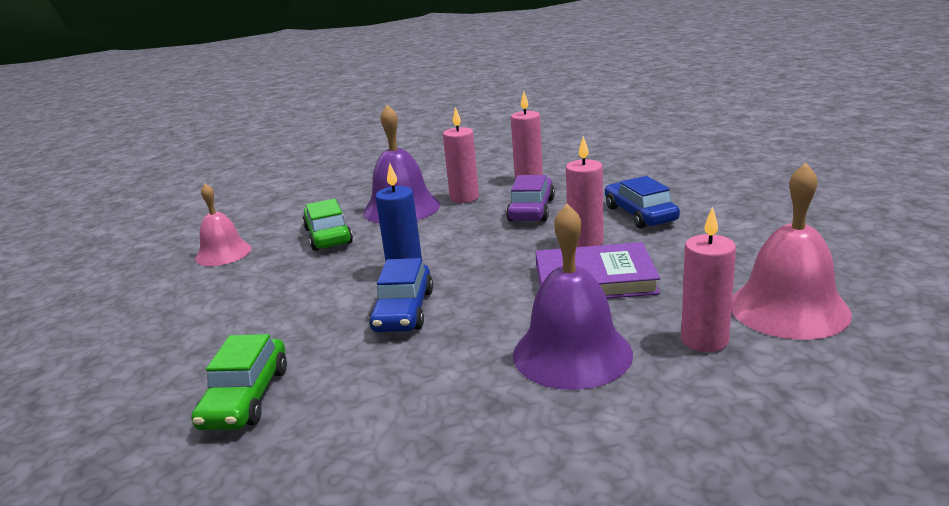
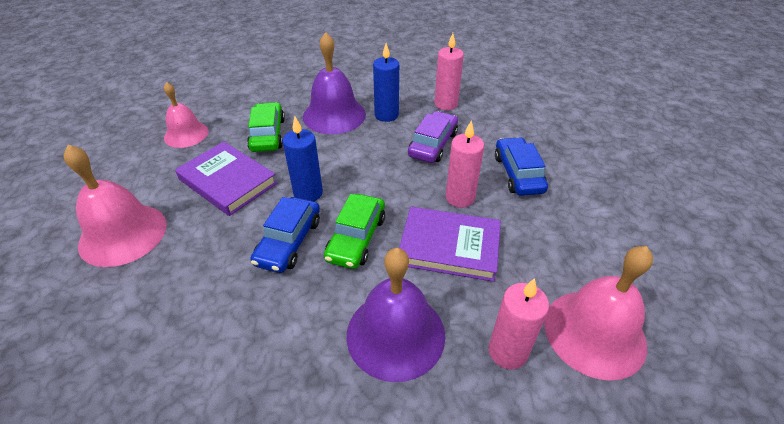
camera: 10 degrees right, 20 degrees up
(187, 344) = (123, 234): none -> pink bell
(245, 397) = (140, 309): green car -> green car (356, 238)
(299, 280) = (227, 181): none -> purple book
(464, 198) = (386, 115): pink candle -> blue candle

